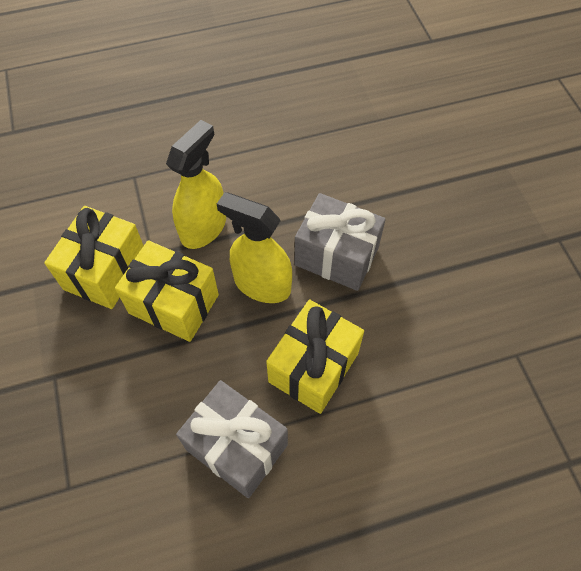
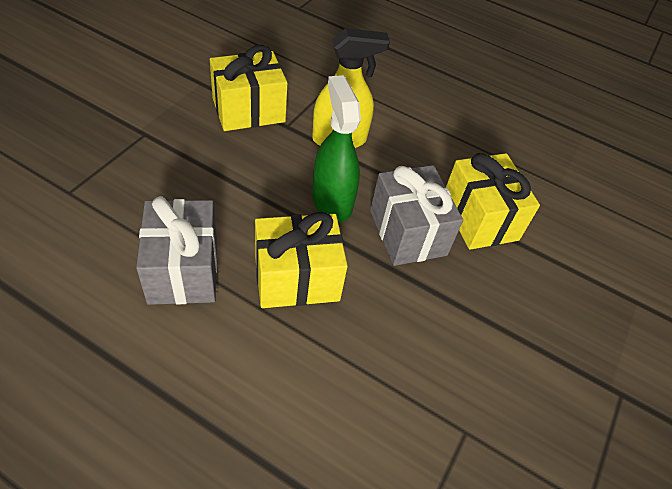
camera: 40 degrees right, 10 degrees down
(174, 304) = (262, 161): yellow gift -> yellow gift (479, 218)
(262, 284) = (331, 201): yellow spray bottle -> green spray bottle

